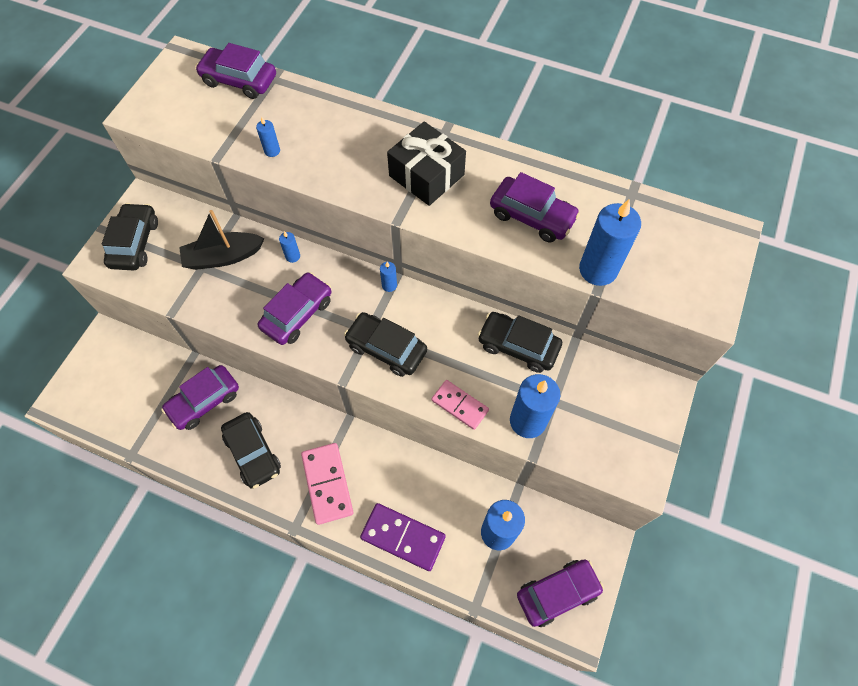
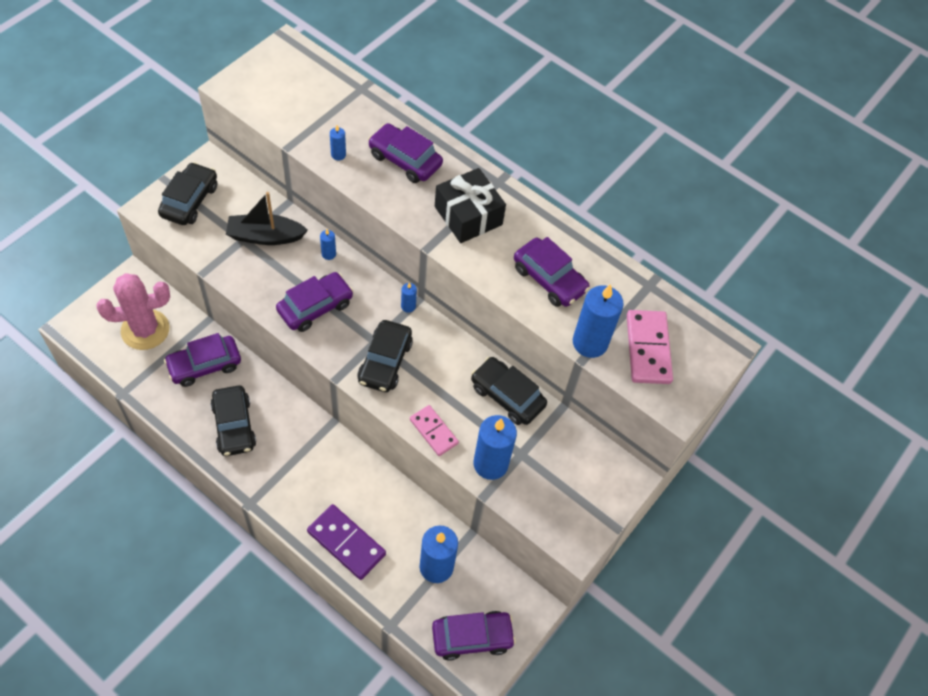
camera: 10 degrees right, 5 degrees down
(134, 384) = (145, 330): none -> pink cactus
(239, 80) = (330, 82): purple car -> purple car (405, 160)
(327, 484) = (293, 474): pink domino -> pink domino (648, 349)
(386, 348) = (385, 362): black car -> black car turned 120 degrees counterclockwise

